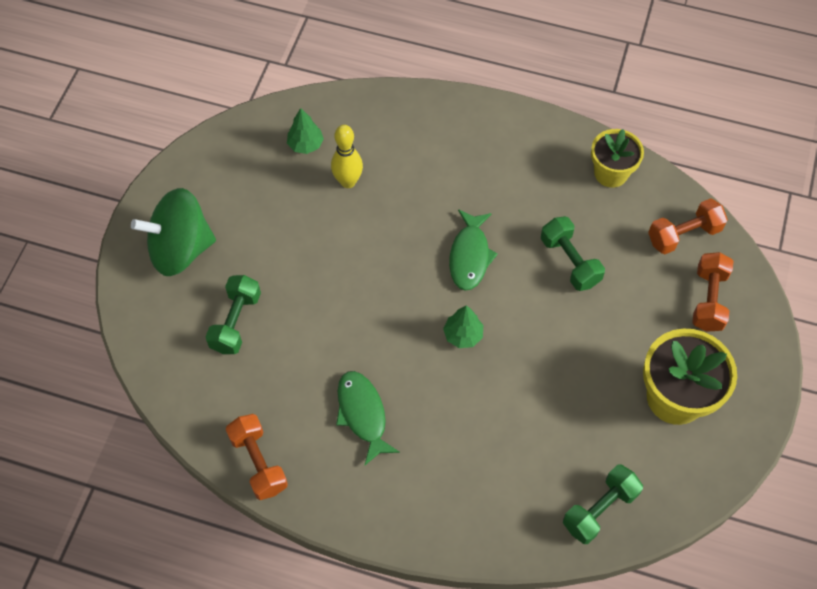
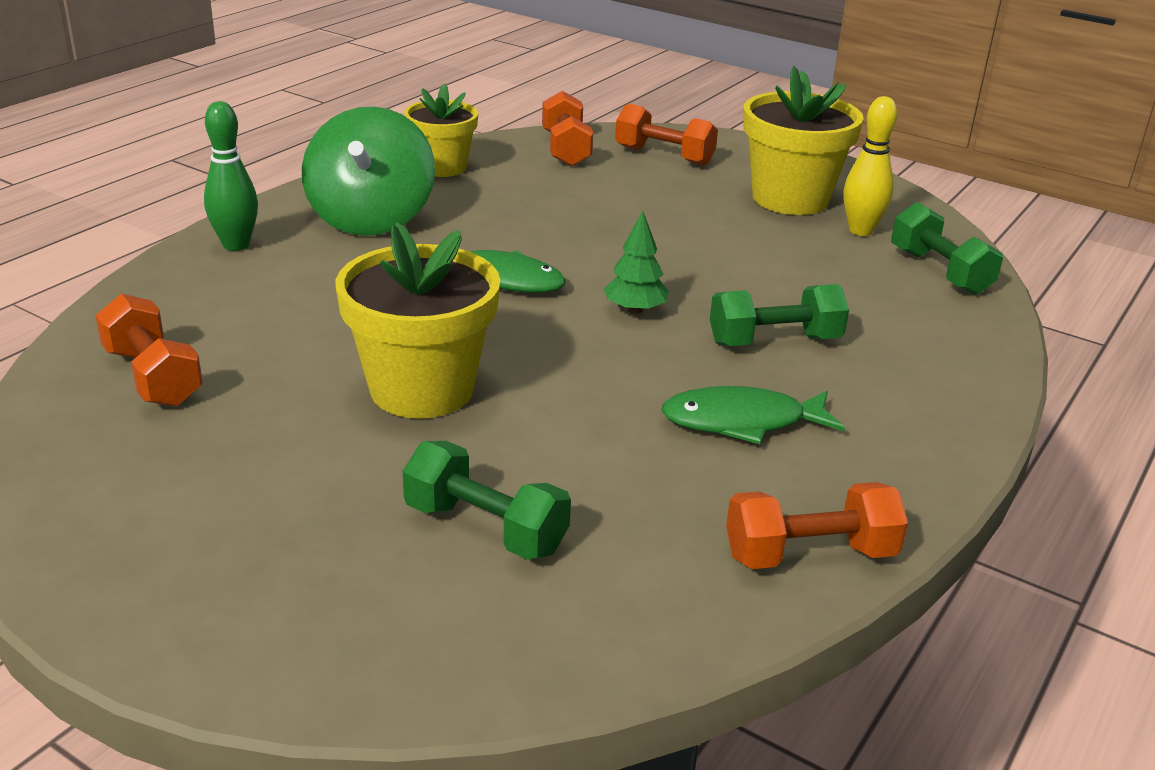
camera: 75 degrees left, 30 degrees down
(180, 249) = (255, 575): green spinning top -> green spinning top (371, 219)
(305, 145) = (153, 377): green tree -> orange dumbbell
(337, 258) = (422, 389): none -> yellow flower pot
(348, 181) = (274, 351): yellow bowling pin -> yellow bowling pin (860, 231)
(449, 115) = (236, 245): none -> green bowling pin
(570, 261) = (559, 216): green dumbbell -> green dumbbell (774, 341)

